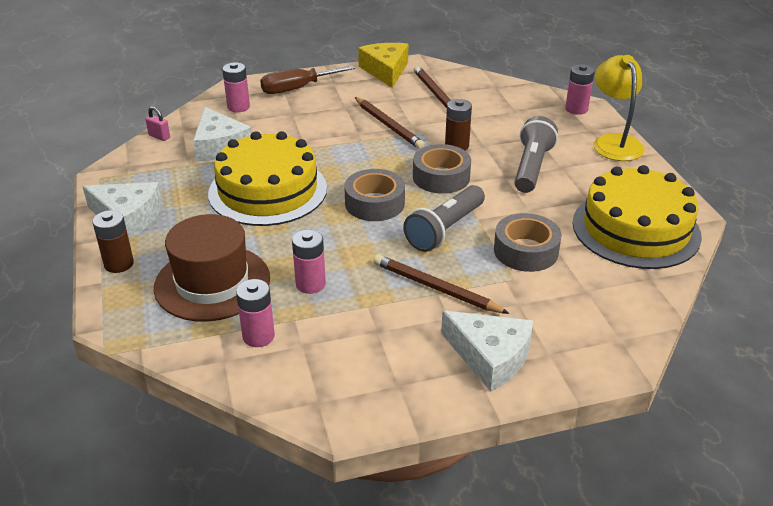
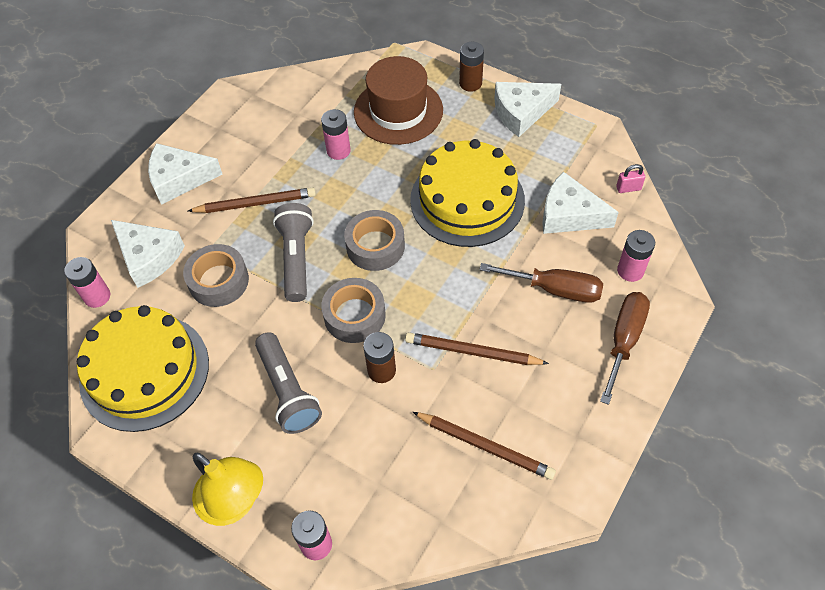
camera: 140 degrees right, 20 degrees up
(258, 336) = (327, 102): pink battery -> pink battery (97, 296)
(295, 122) = (555, 289): none -> brown screwdriver
(385, 71) = (586, 451): yellow cheese -> none
(577, 303) = (149, 257): none -> white cheese

